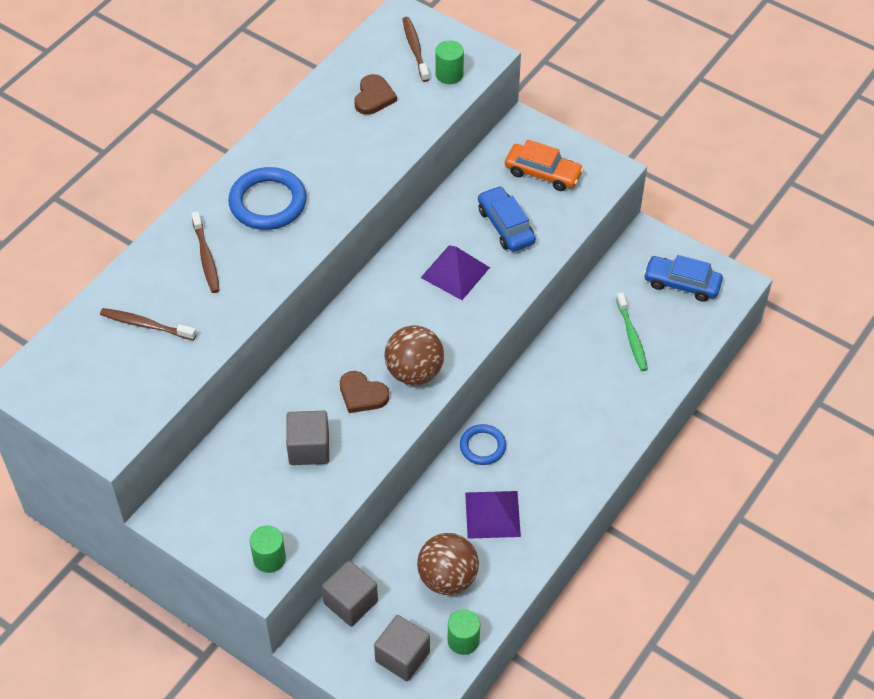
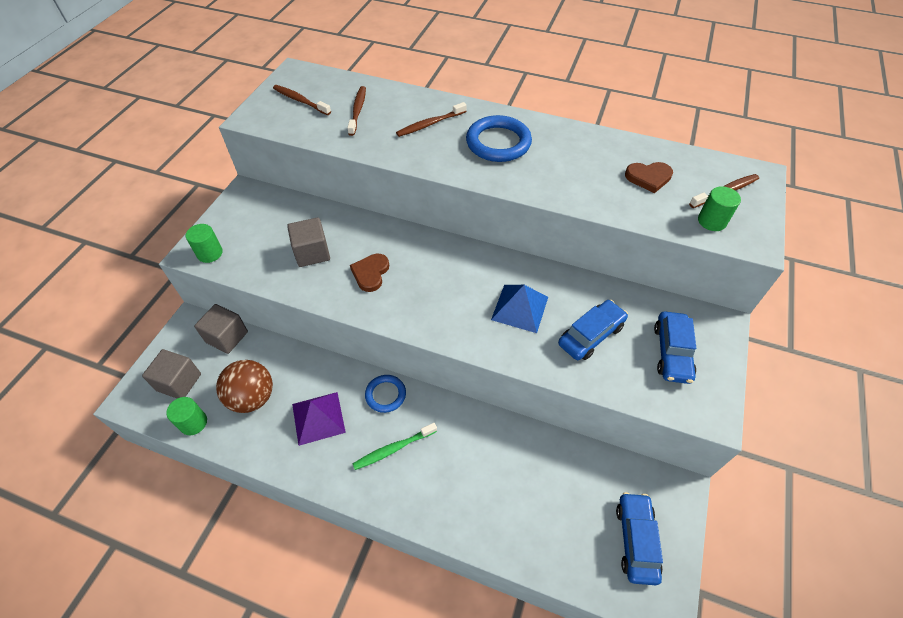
camera: 75 degrees right, 0 degrees up
(95, 384) = (300, 101): none -> brown toothbrush
(414, 372) = (402, 302): brown ball -> none
(455, 272) = (519, 308): purple pyramid -> blue pyramid
(543, 173) = (672, 352): orange car -> blue car
(631, 336) = (547, 500): green toothbrush -> green toothbrush (393, 449)

